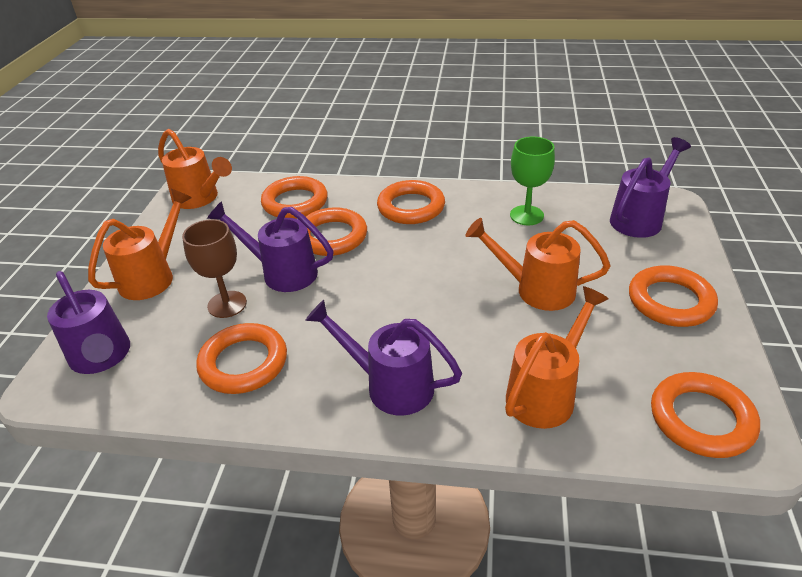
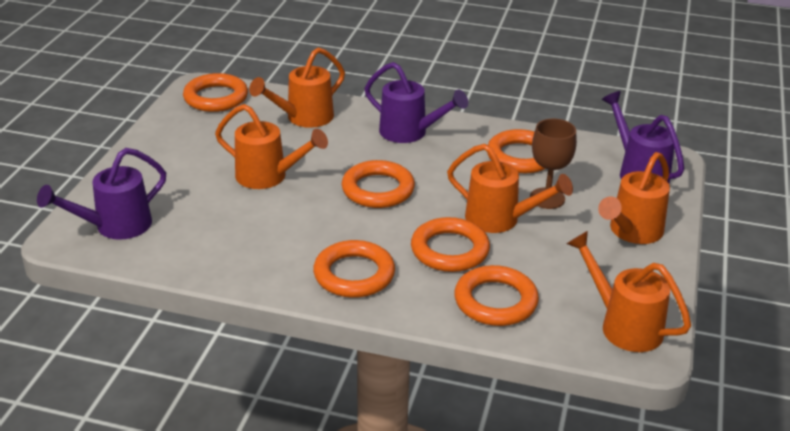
camera: 175 degrees left, 5 degrees down
(282, 272) = (500, 220): purple watering can -> orange watering can
(526, 215) = (229, 246): green goblet -> none
(670, 301) = (166, 156): orange ring -> orange ring (378, 189)

